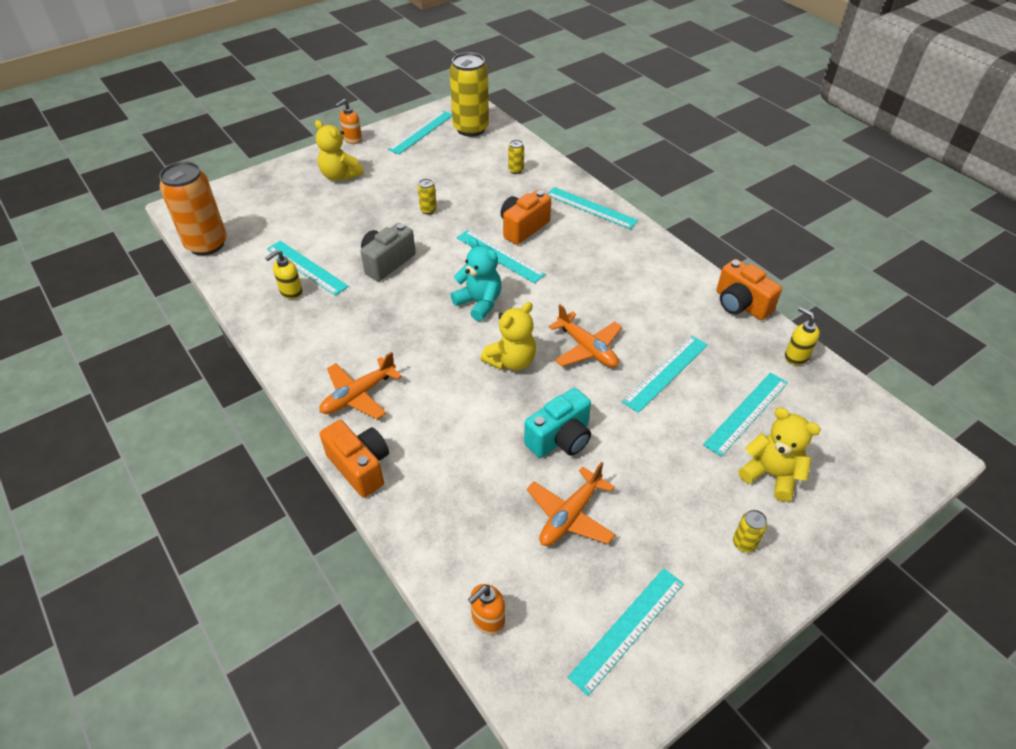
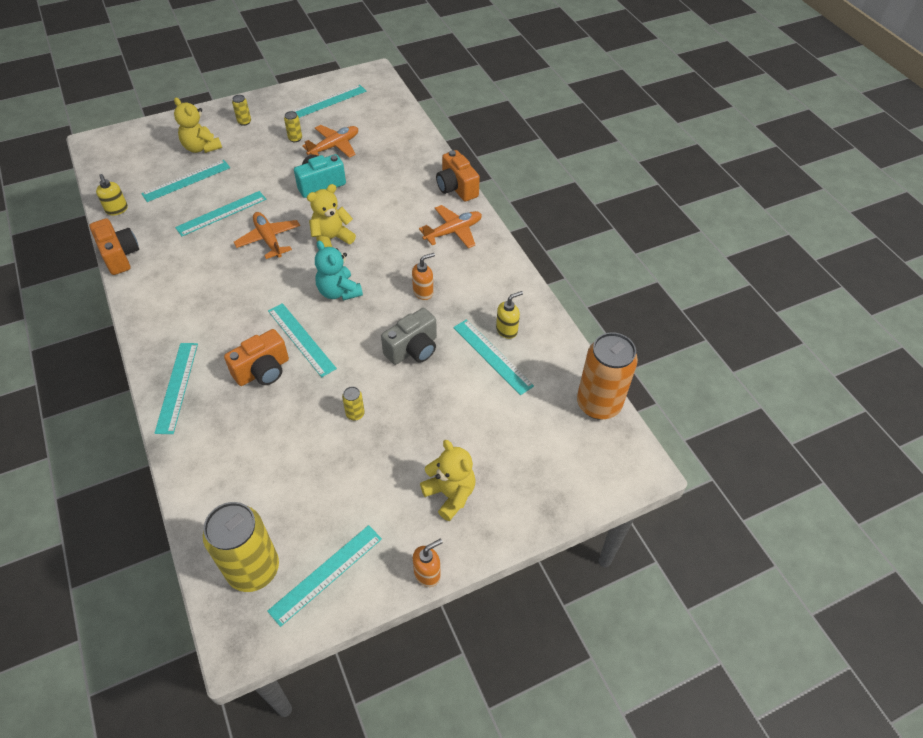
camera: 170 degrees left, 5 degrees up
(487, 620) = (397, 113): orange soap dispenser -> orange soap dispenser (423, 292)
(516, 170) = (230, 465): yellow can -> yellow can (295, 138)
(591, 208) = (177, 387): turquoise ruler -> turquoise ruler turned 45 degrees clockwise

